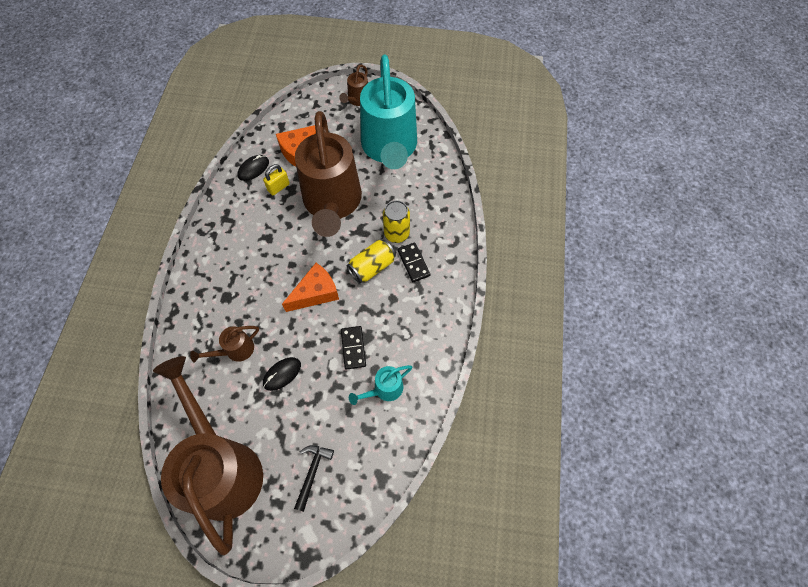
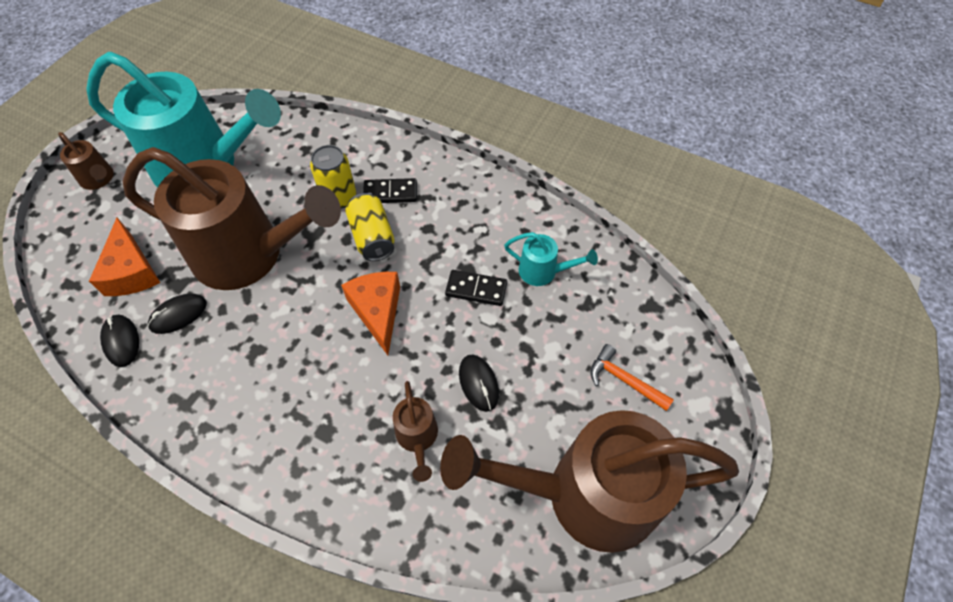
camera: 70 degrees left, 5 degrees down
(278, 187) = (178, 315): yellow padlock -> black mouse
(312, 473) = (624, 380): black hammer -> orange hammer
(384, 389) = (543, 271): turquoise watering can -> turquoise watering can turned 60 degrees counterclockwise

